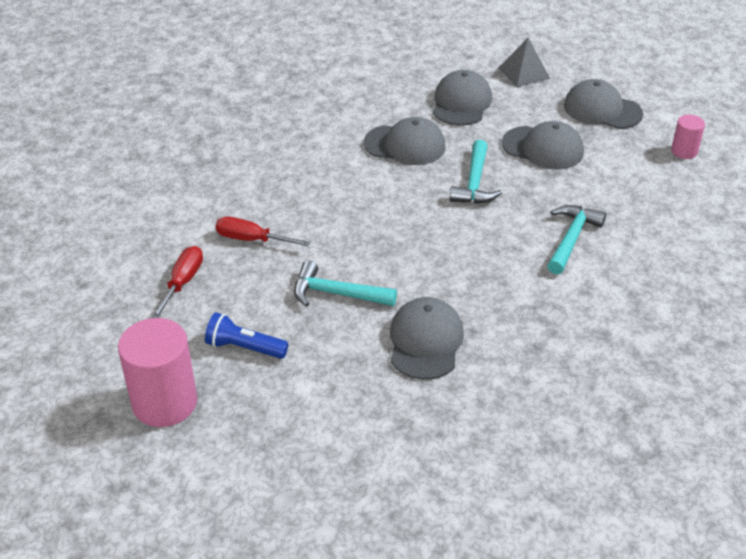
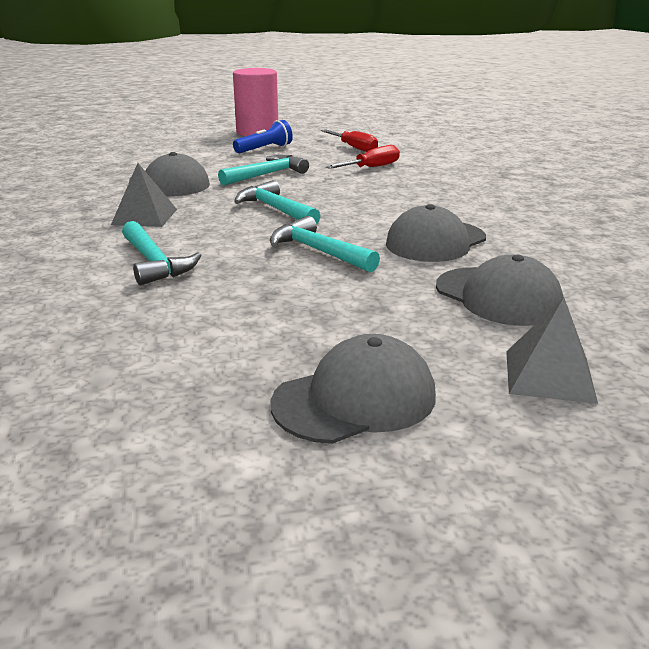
camera: 125 degrees right, 15 degrees down
(421, 239) = (275, 209): none -> turquoise hammer
(512, 298) = (144, 216): none -> grey pyramid
(543, 148) = (324, 309): grey cap -> none
(684, 151) = (141, 419): pink cylinder -> none

